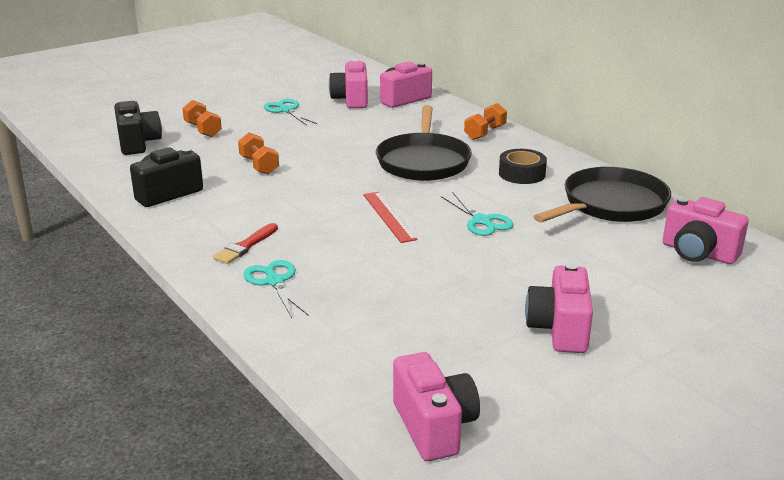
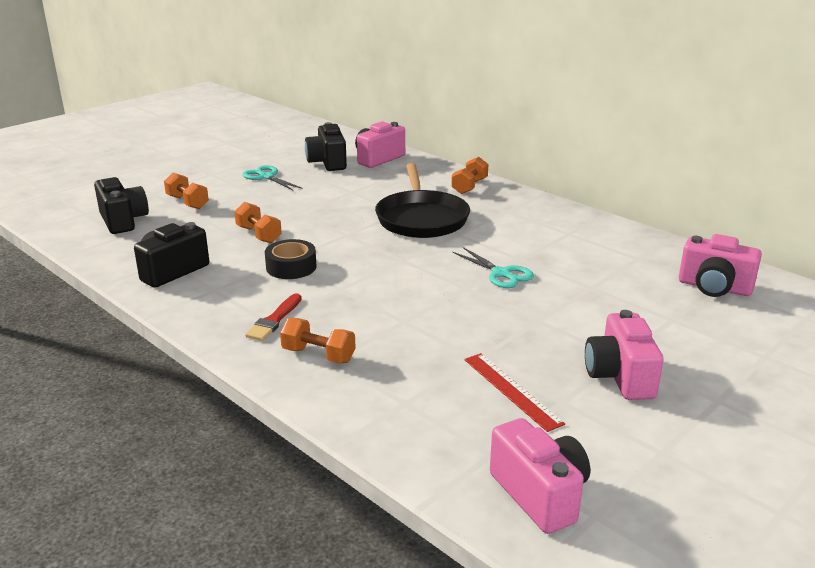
camera: 10 degrees left, 0 degrees up
(275, 282) = (318, 355): turquoise scissors -> orange dumbbell
(351, 100) = (327, 162): pink camera -> black camera
(389, 216) = (409, 276): red ruler -> red ruler (511, 390)
(522, 174) = (520, 224): black tape -> black tape (291, 267)
(610, 204) = (615, 247): black pan -> none

